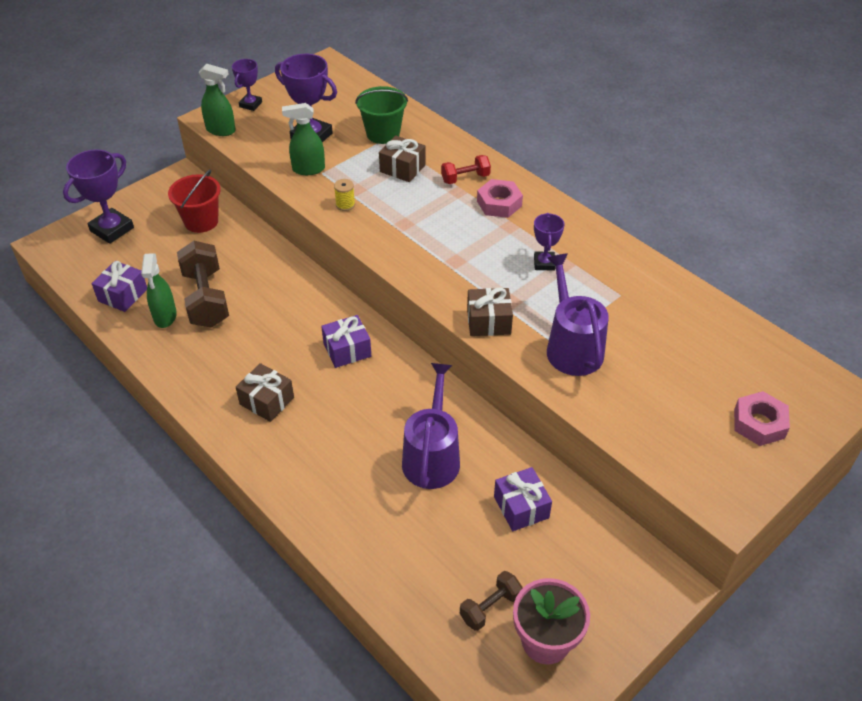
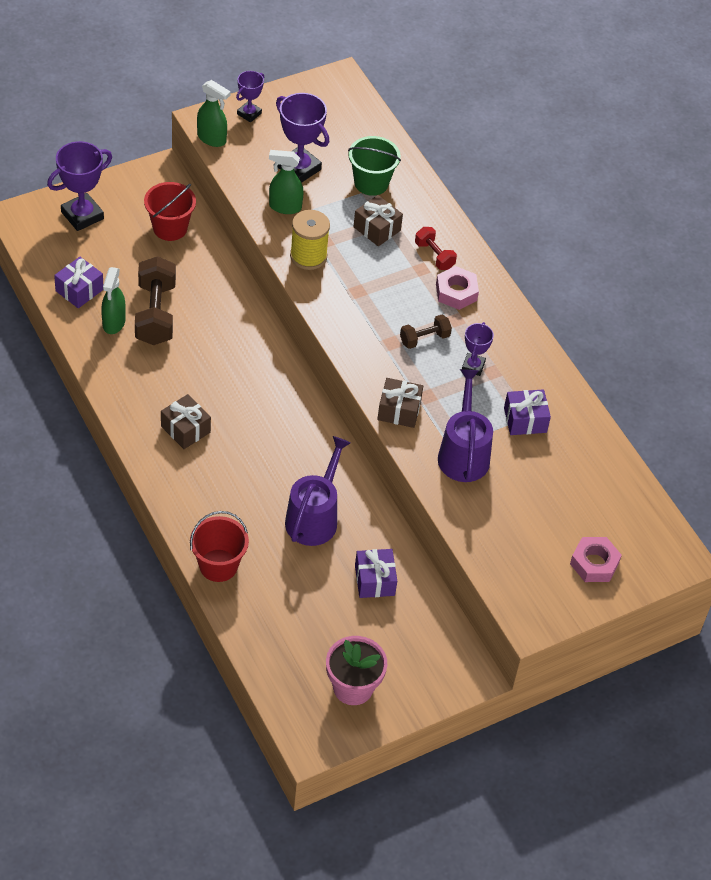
camera: 10 degrees right, 5 degrees up
(344, 538) = (218, 565): none -> red bucket
(345, 205) = (308, 256): yellow spool -> yellow spool, size x1.93
(347, 350) = (271, 399): purple gift -> purple gift (525, 420)
(465, 178) = (434, 256): red dumbbell -> red dumbbell turned 60 degrees clockwise
(490, 607) = (318, 651): brown dumbbell -> brown dumbbell (424, 339)

